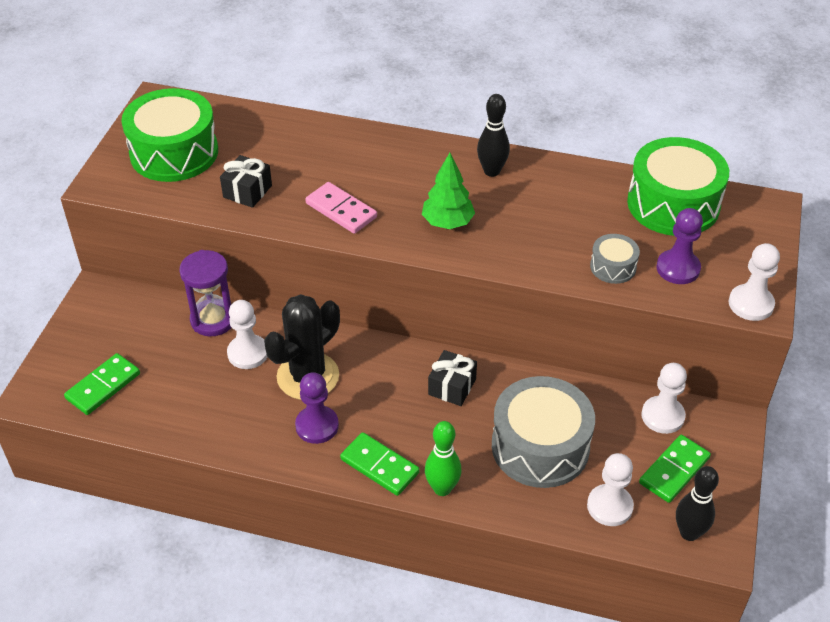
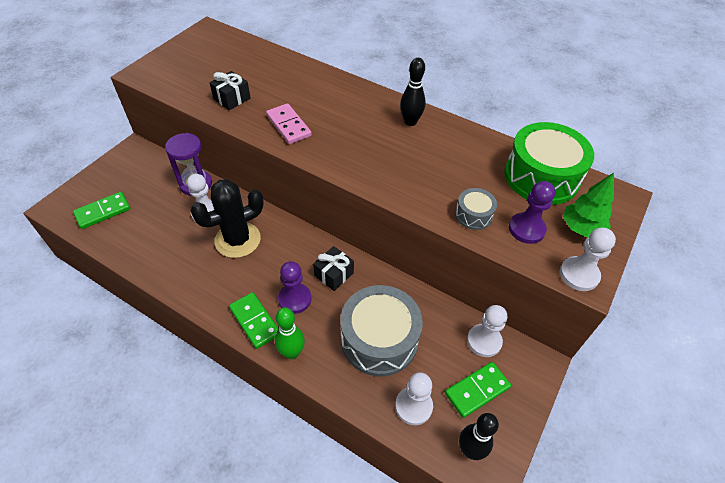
camera: 15 degrees right, 5 degrees up
(174, 152) = (199, 63): green drum -> none
(317, 426) = (226, 278): purple pawn -> purple pawn (295, 299)
(447, 223) = (360, 151): green tree -> green tree (581, 228)

